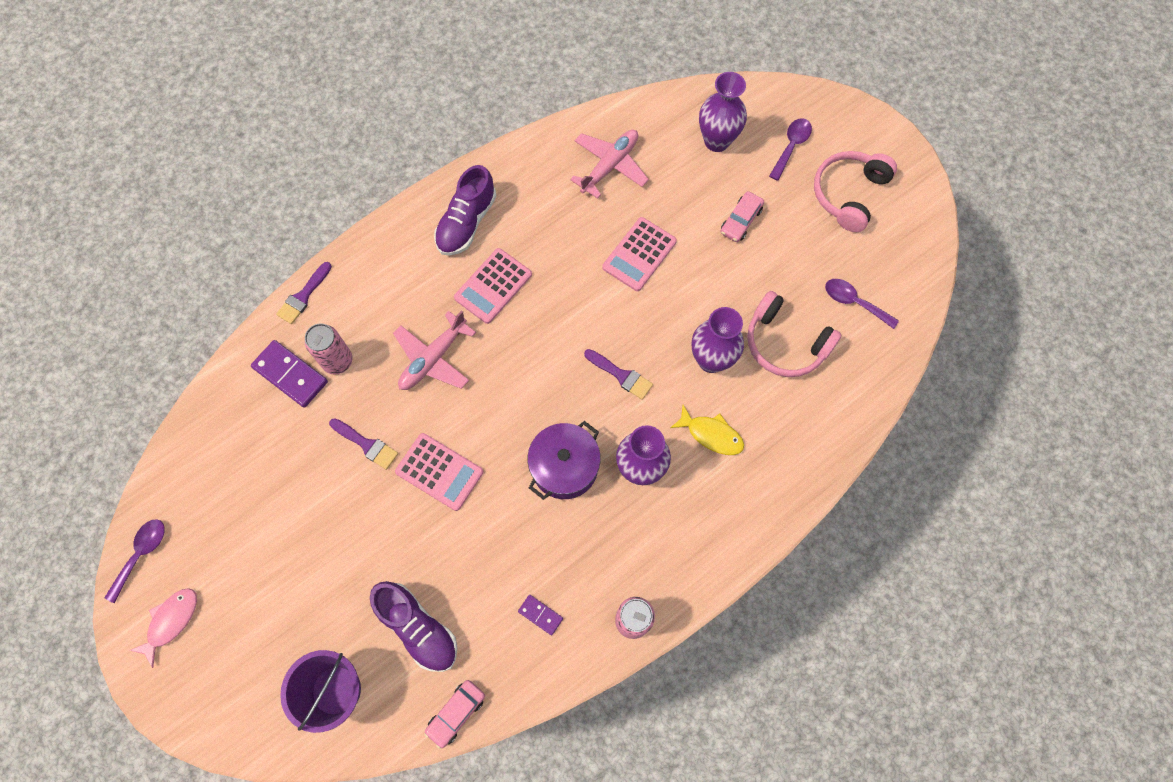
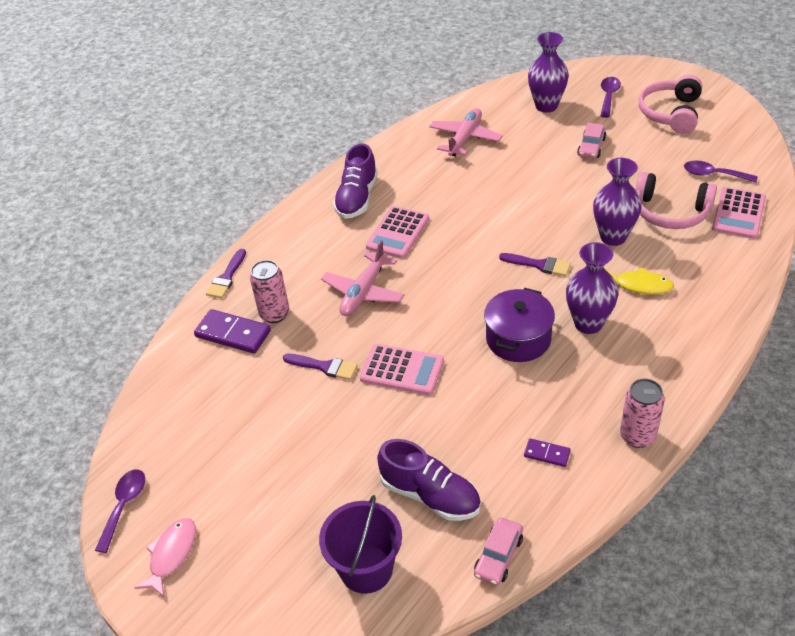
camera: 10 degrees left, 25 degrees down
(639, 254) = (516, 185): pink calculator -> pink calculator (738, 213)

